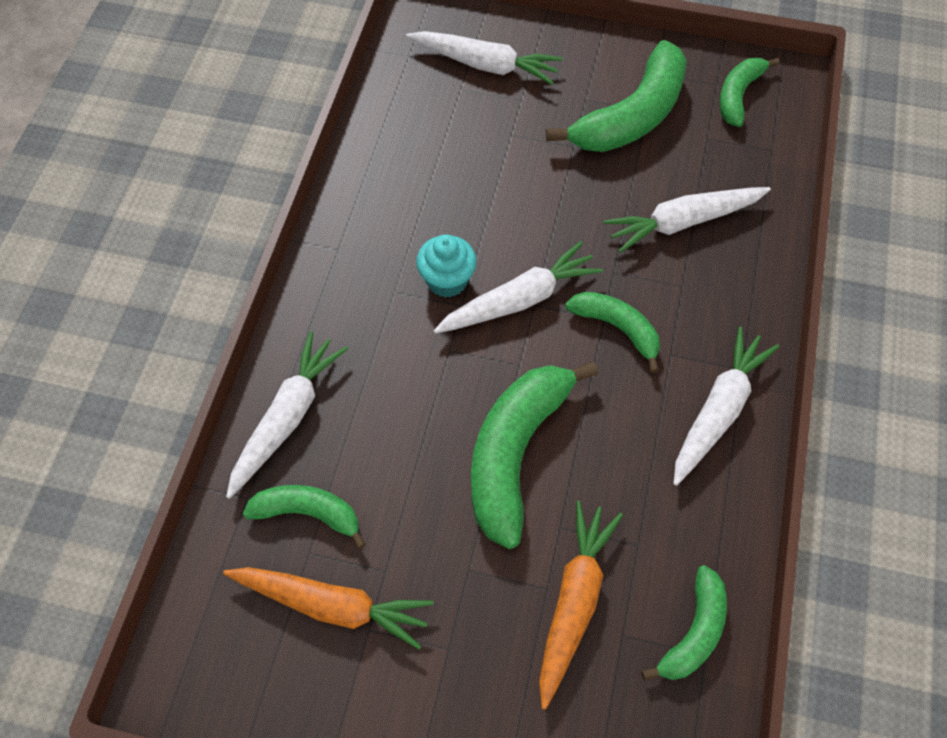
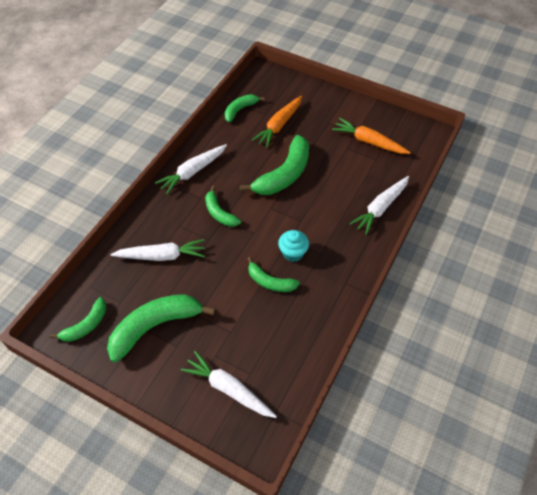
camera: 165 degrees left, 5 degrees down
(308, 514) = (375, 172): green banana -> green banana (270, 282)
(519, 300) = (260, 236): white carrot -> none

